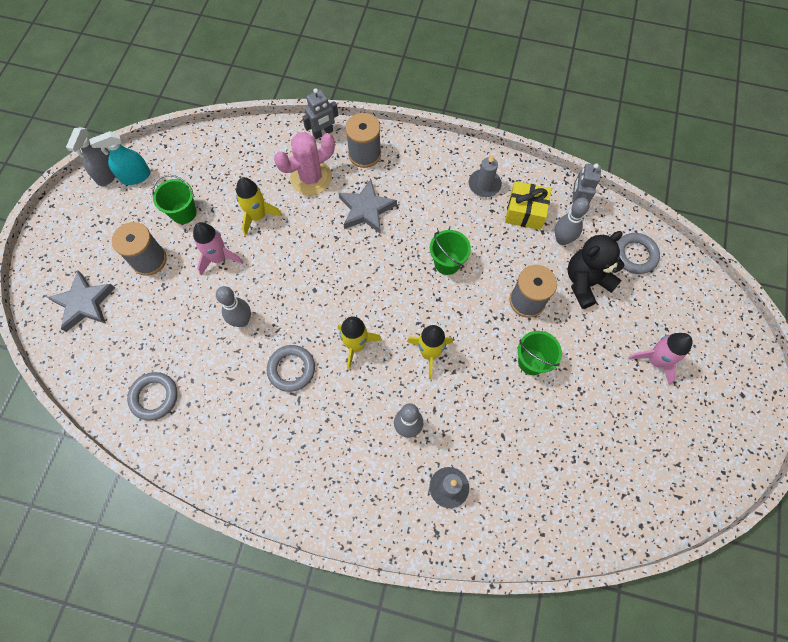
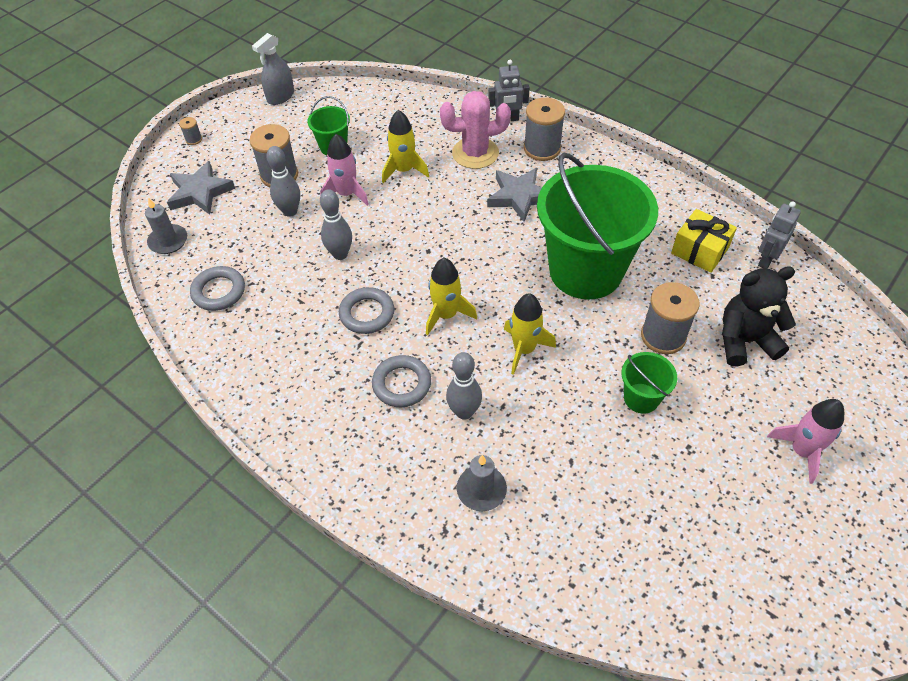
camera: 25 degrees right, 15 degrees down
(48, 249) = (194, 139): none -> grey spool
(135, 176) = (305, 105): turquoise spray bottle -> none
(447, 263) = (585, 271): green bucket -> green bucket, size x2.33
(484, 184) = (663, 212): grey candle -> grey candle (168, 241)
(562, 239) = (733, 290): grey bowling pin -> grey bowling pin (290, 211)
(635, 255) = (820, 333): grey ring -> grey ring (402, 384)

